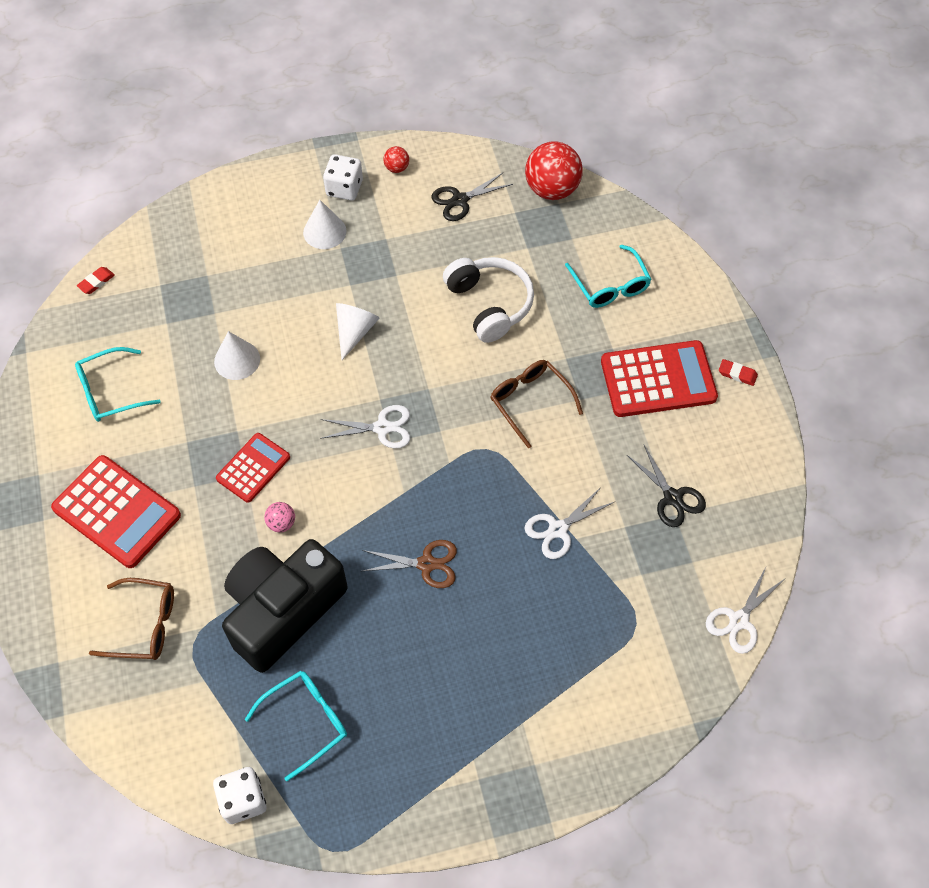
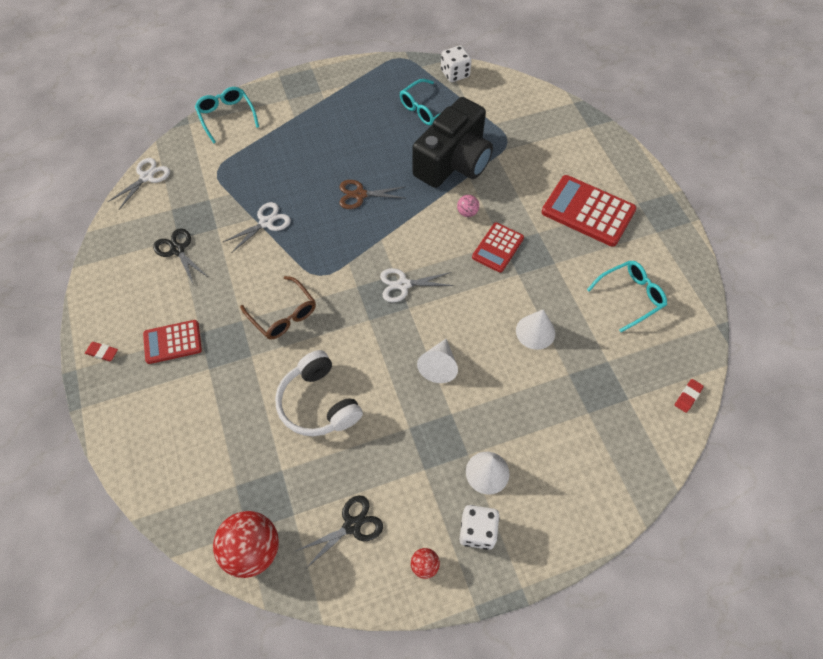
camera: 175 degrees right, 0 degrees up
(145, 625) = (542, 148): brown glasses -> none
(610, 286) = (203, 432): turquoise glasses -> turquoise glasses (226, 116)
(658, 380) = (172, 342): red calculator -> red calculator, size x0.60

